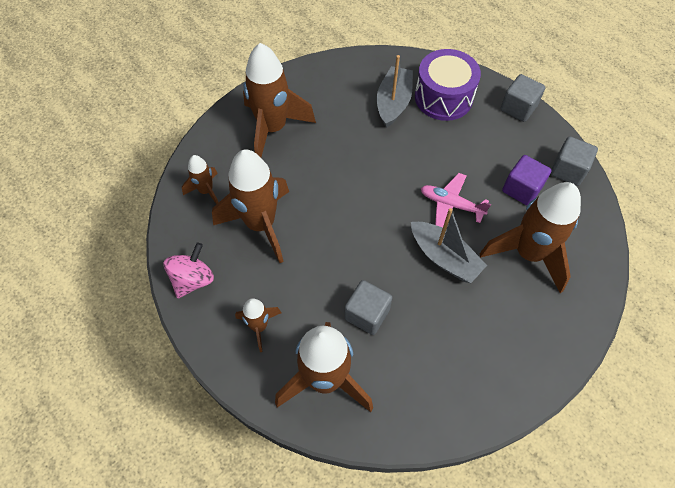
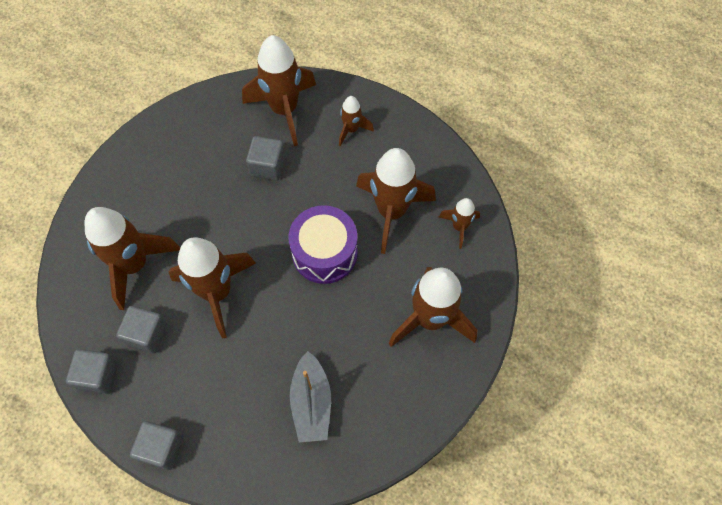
camera: 160 degrees right, 5 degrees up
(193, 280) = (424, 147): pink spinning top -> none
(443, 97) = (254, 432): purple drum -> purple drum (324, 253)
(444, 258) = (213, 235): grey boat -> none
(451, 204) = (217, 292): pink plane -> brown rocket
(521, 189) = (147, 334): purple cube -> grey cube

